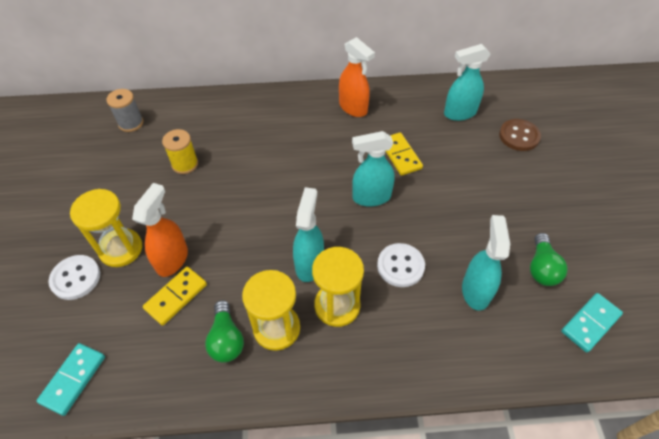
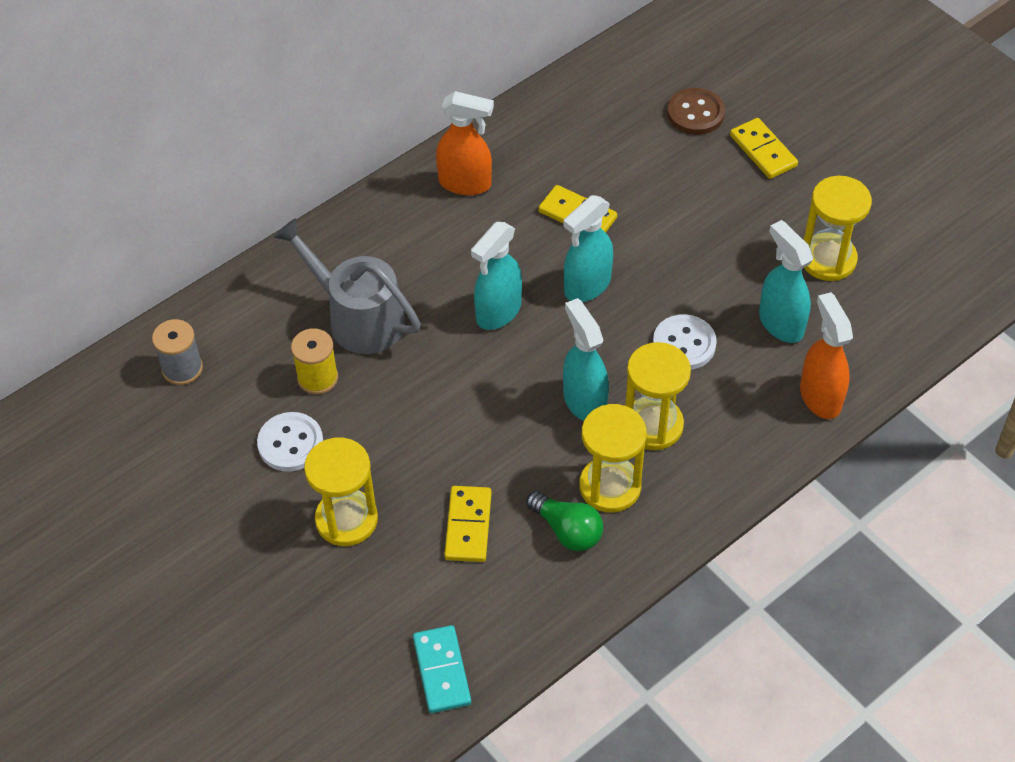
camera: 35 degrees left, 0 degrees up
(76, 278) = (327, 582): white button -> white button (290, 443)
(172, 259) = (422, 492): orange spray bottle -> orange spray bottle (820, 396)
(234, 145) = (357, 317): none -> grey watering can
(459, 113) = (603, 119): turquoise spray bottle -> turquoise spray bottle (498, 312)
(541, 268) = (828, 259): green light bulb -> yellow hourglass
(547, 178) = (763, 151): none -> yellow domino
(590, 323) = (911, 289): turquoise domino -> none

